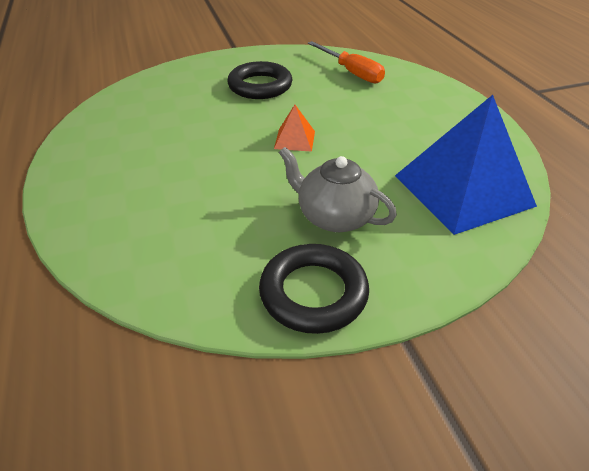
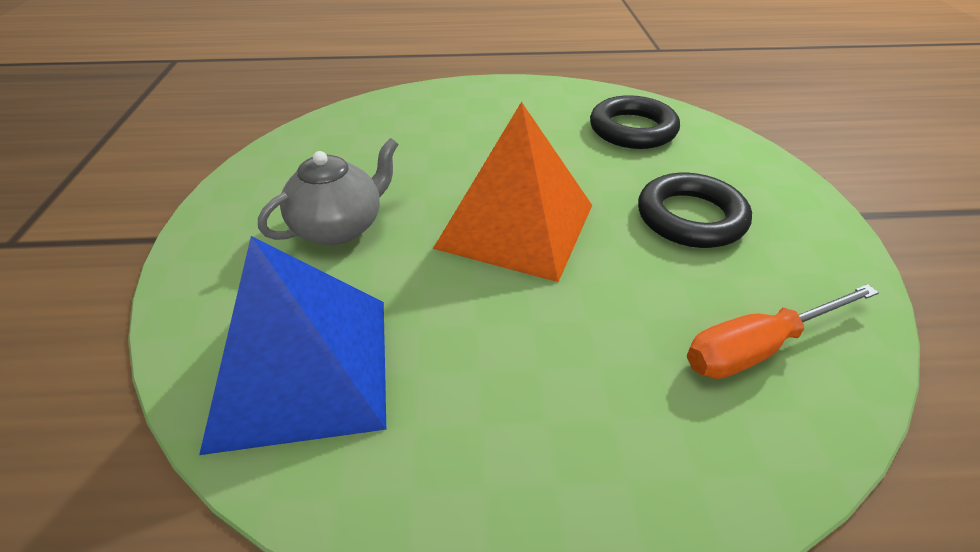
camera: 105 degrees right, 0 degrees up
(294, 139) = (516, 226): orange pyramid -> orange pyramid, size x2.31
(313, 293) = (252, 193): black ring -> black ring (632, 129)

